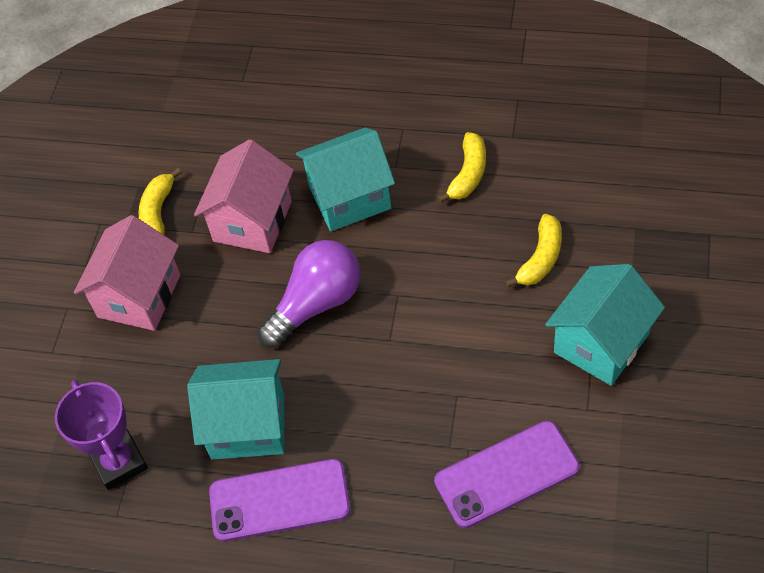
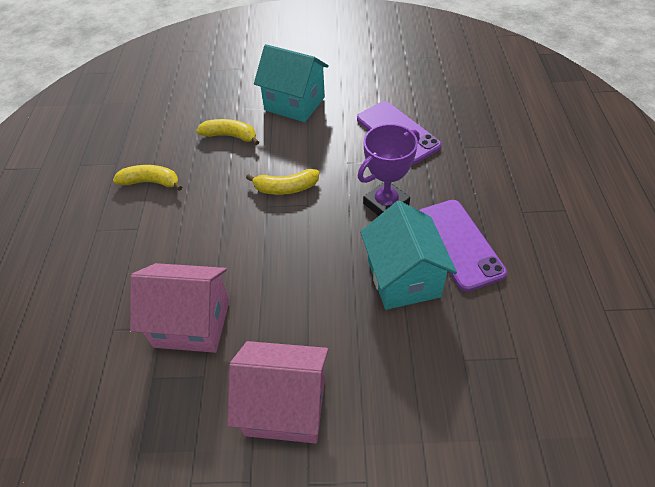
camera: 105 degrees left, 5 degrees down
(119, 462) = (468, 370): purple trophy -> purple trophy (386, 204)
(158, 213) = (178, 418): yellow banana -> yellow banana (286, 188)
(316, 304) = (280, 255): purple light bulb -> none
(350, 198) = (169, 253): turquoise house -> none

